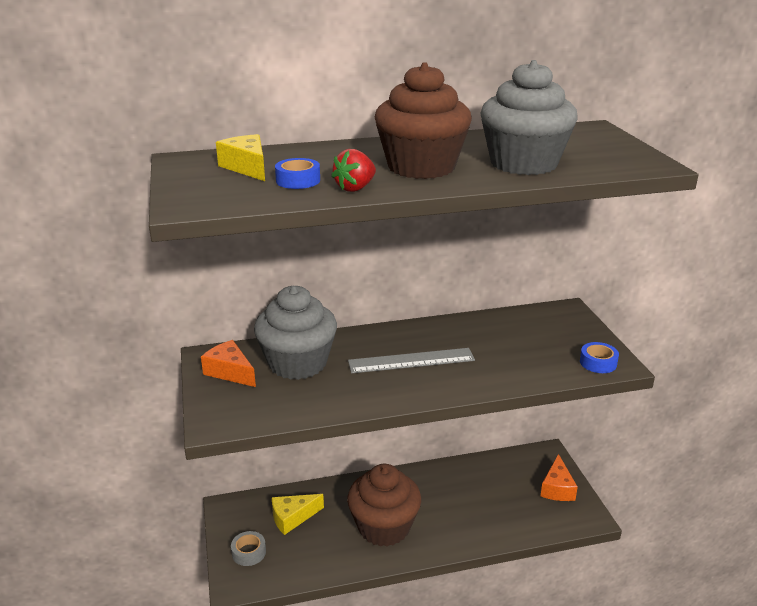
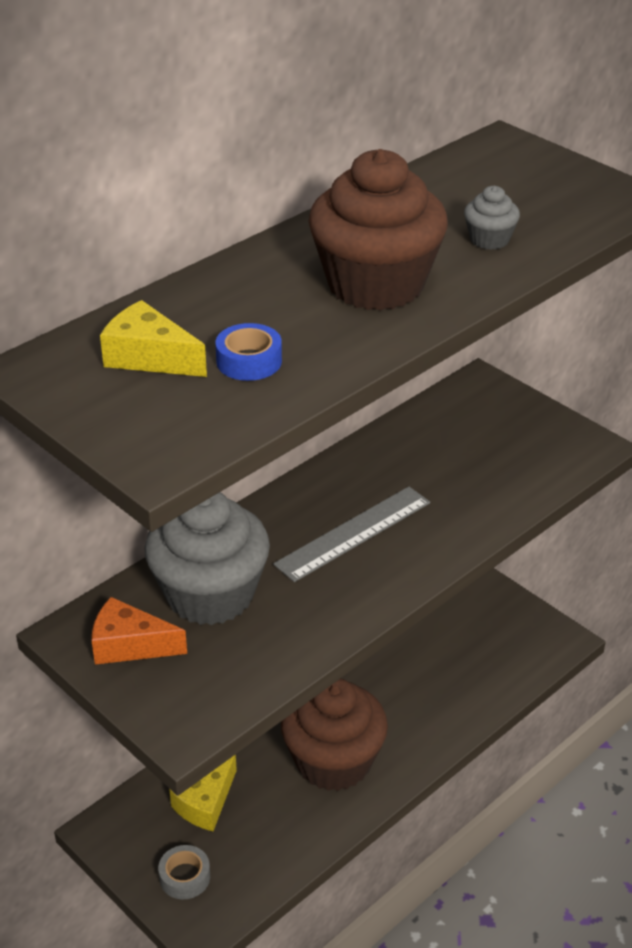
camera: 30 degrees left, 10 degrees up
(355, 188) = (338, 352): red strawberry -> none
(523, 163) = (489, 239): grey cupcake -> grey cupcake, size x0.43
(557, 488) = (503, 617): orange cheese -> none
(598, 362) = (570, 452): blue tape -> none

